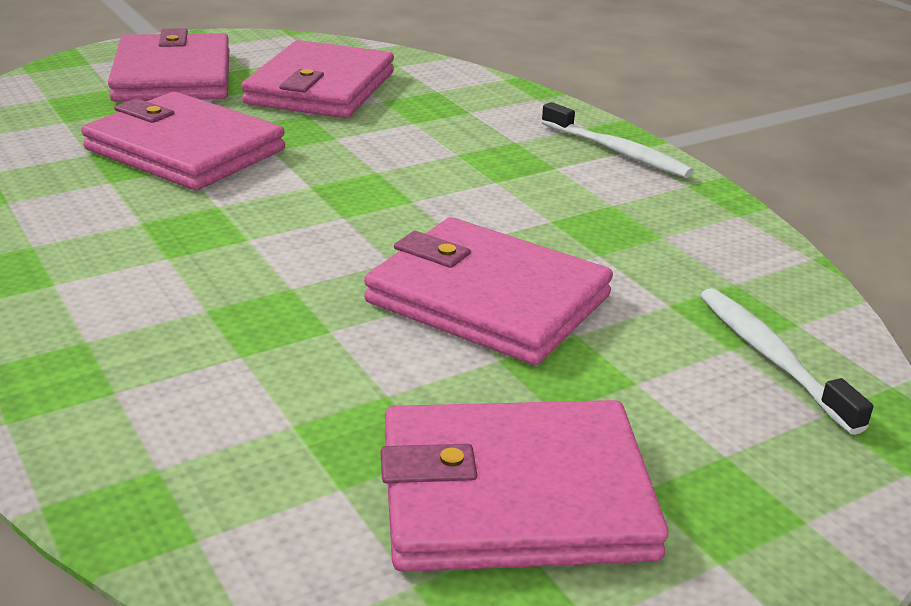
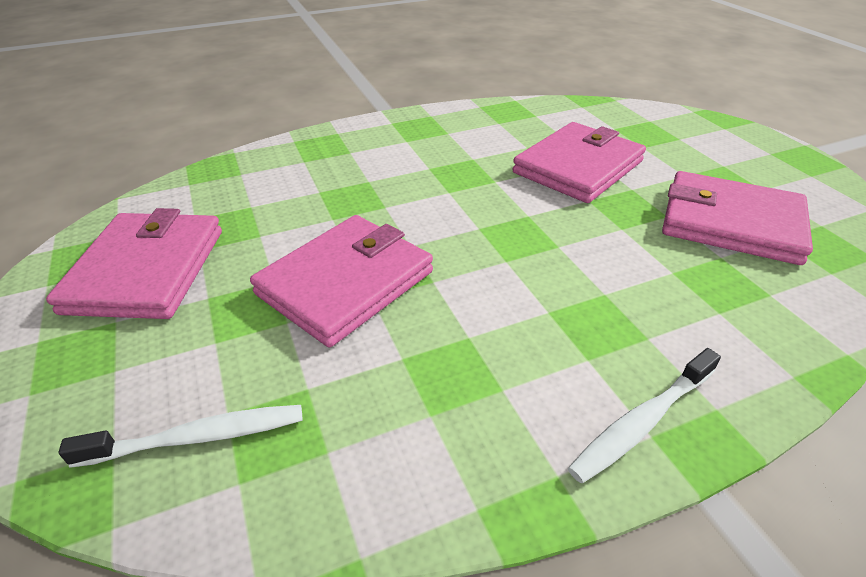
camera: 100 degrees right, 10 degrees up
(173, 76) = (716, 158): pink wallet -> none

